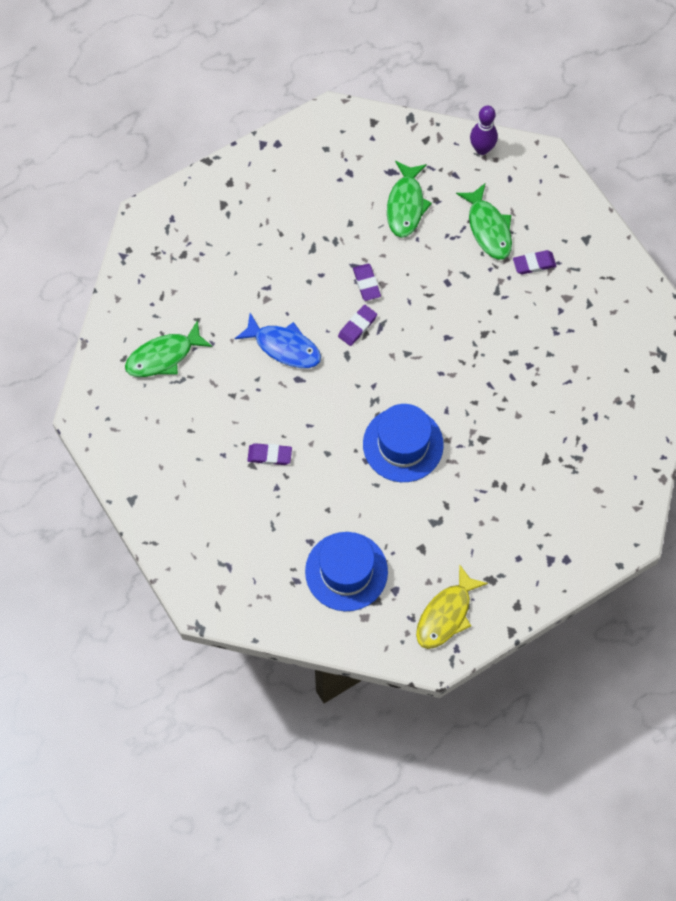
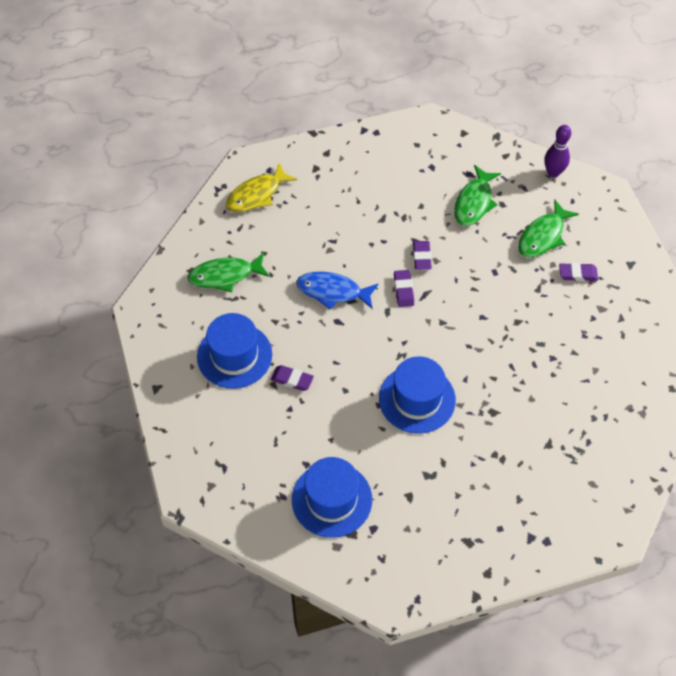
camera: 15 degrees right, 10 degrees down
(202, 444) = (234, 355): none -> blue hat
(284, 346) = (333, 291): blue fish -> blue fish turned 150 degrees clockwise
(357, 326) = (403, 290): purple eraser -> purple eraser turned 60 degrees counterclockwise
(446, 614) = (416, 563): yellow fish -> yellow fish (257, 194)
(488, 228) = (543, 236): green fish -> green fish turned 45 degrees clockwise

